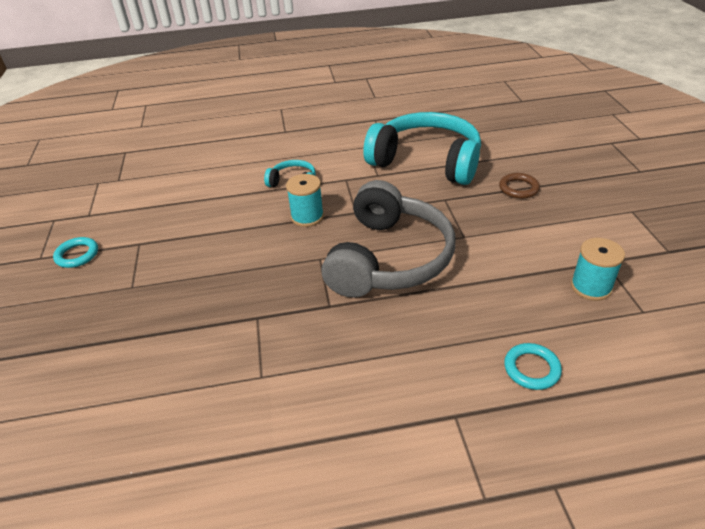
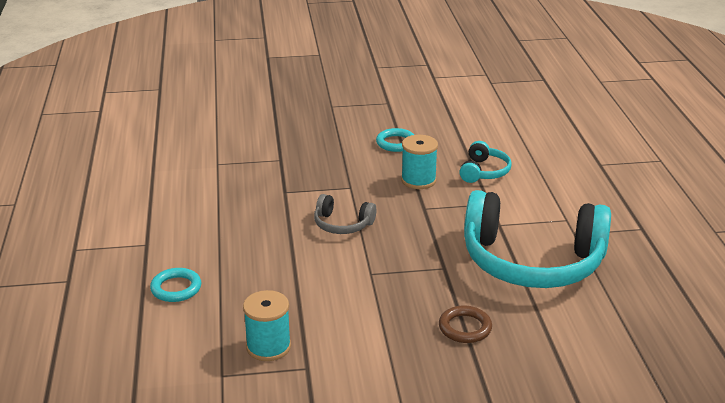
camera: 90 degrees right, 10 degrees down
(77, 255) = (377, 80): turquoise ring -> turquoise ring (396, 143)
(389, 258) = (342, 224): grey headphones -> grey headphones, size x0.44
(426, 161) = (532, 262): turquoise headphones -> turquoise headphones turned 75 degrees clockwise

